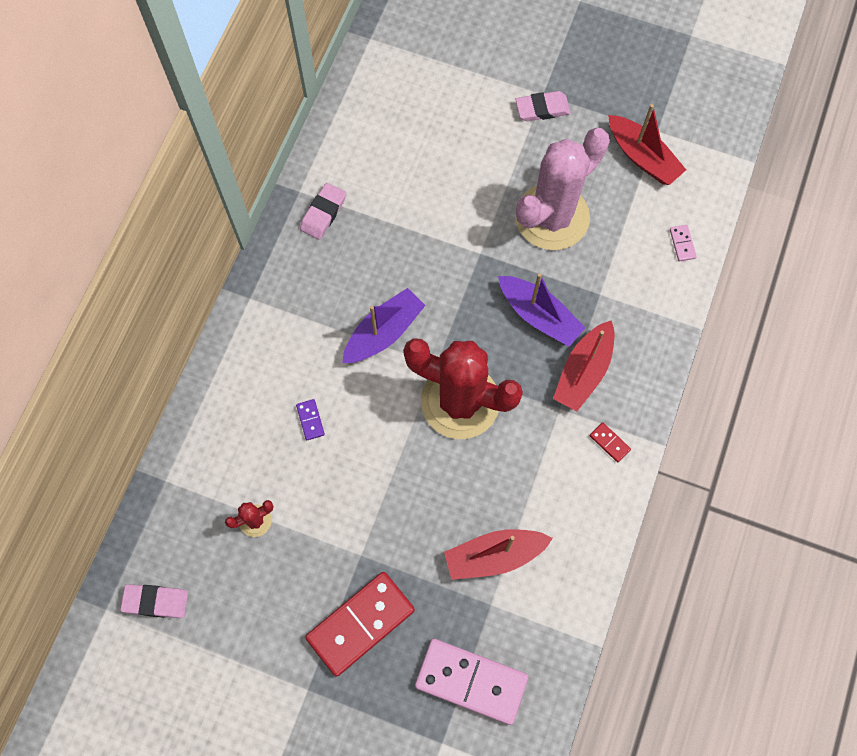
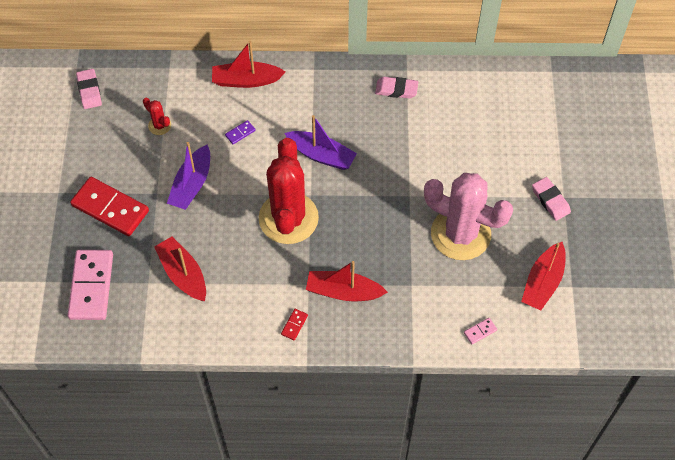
camera: 70 degrees right, 10 degrees down
(230, 387) = (246, 80): none -> red boat
(539, 316) = (376, 249): purple boat -> purple boat (192, 184)

